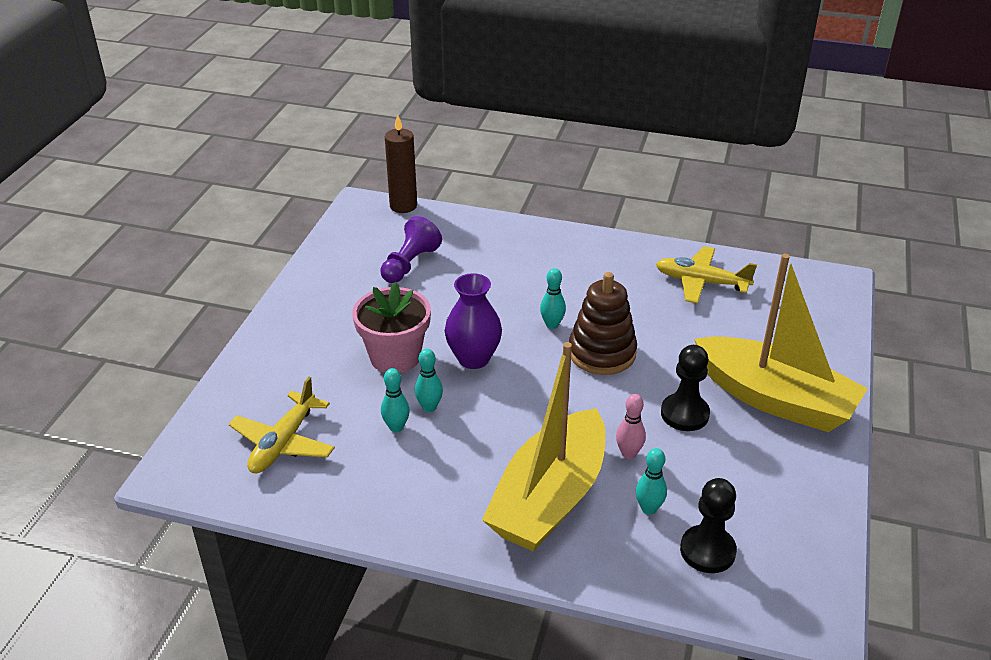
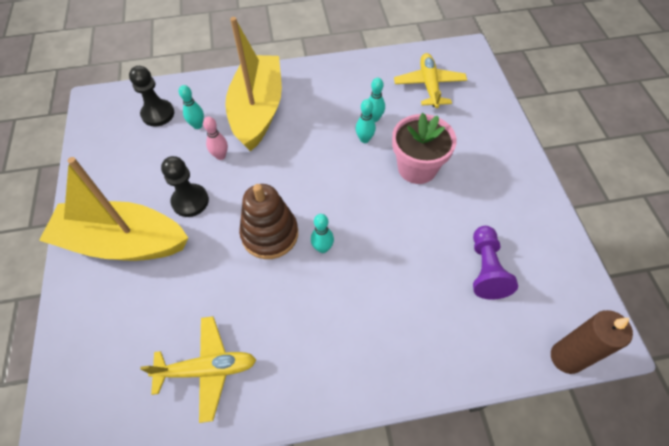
camera: 155 degrees right, 20 degrees up
(473, 358) = (362, 189): purple vase -> none

